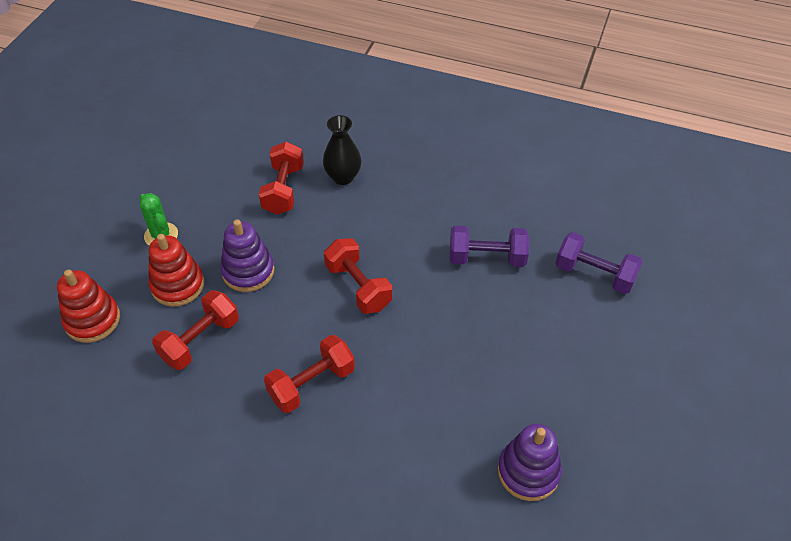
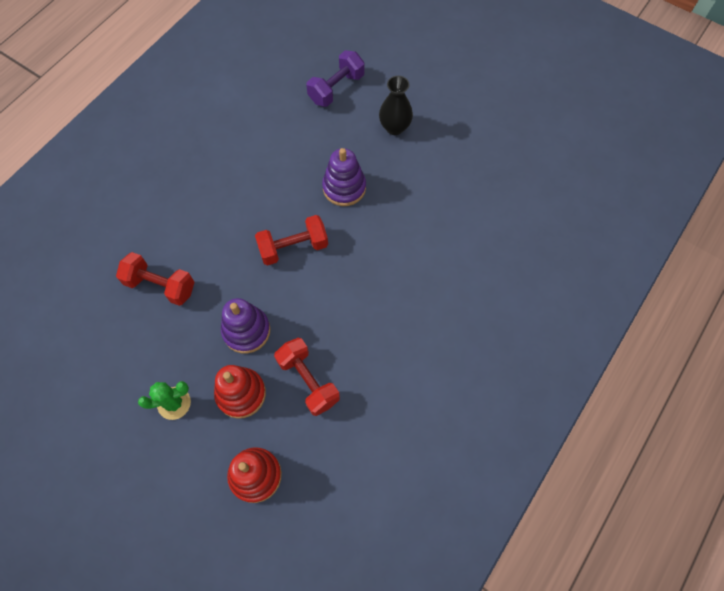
camera: 75 degrees left, 15 degrees up
(311, 384) = (376, 300): red dumbbell -> none
(343, 177) = (166, 233): black vase -> black vase (394, 127)
(487, 258) = (296, 151): purple dumbbell -> none
(528, 472) = (482, 179): purple stacking toy -> purple stacking toy (344, 188)

